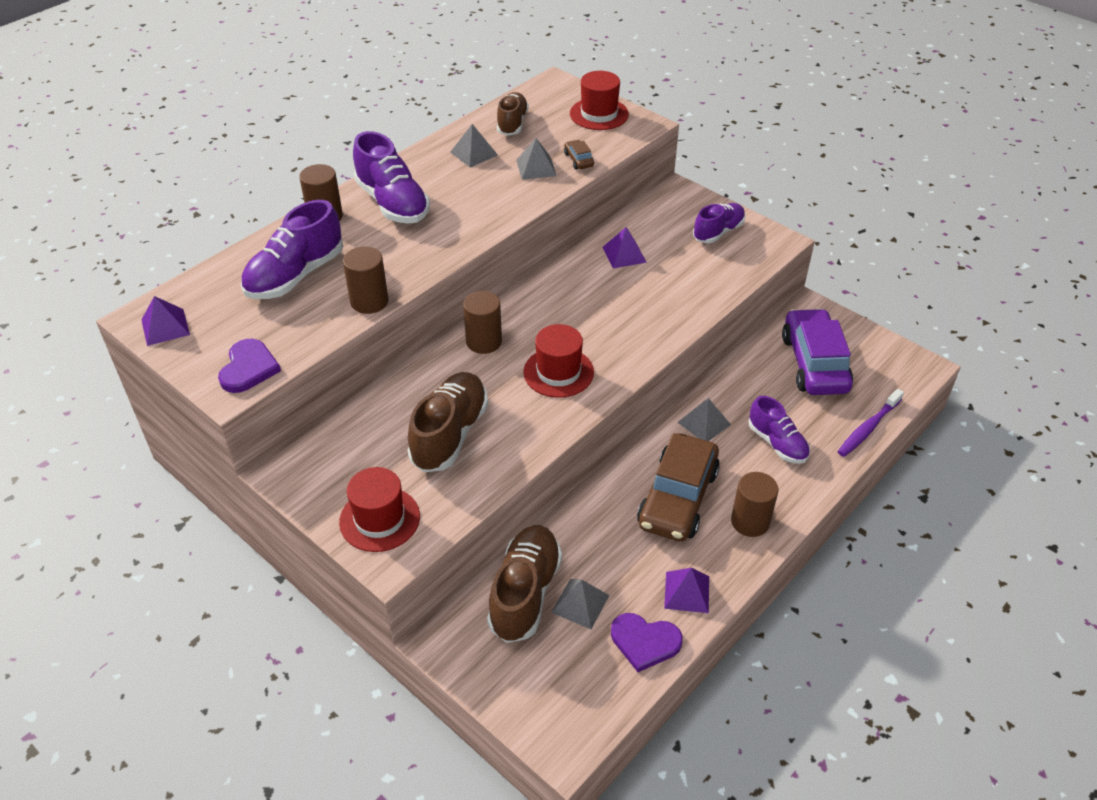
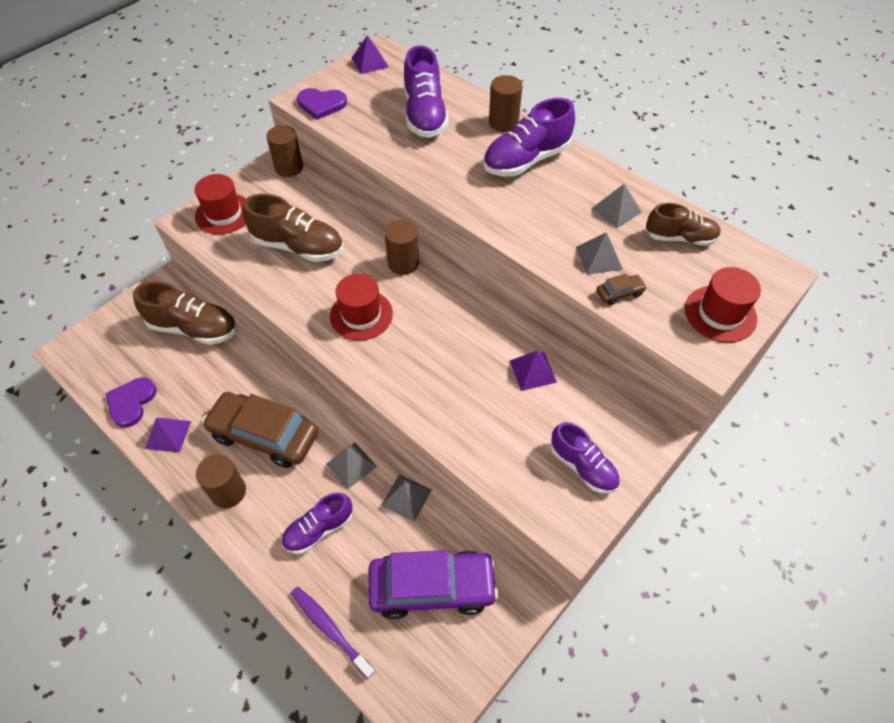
camera: 90 degrees right, 10 degrees up
(295, 276) = (424, 115): purple shoe -> purple shoe turned 135 degrees counterclockwise
(369, 301) = (390, 156): brown cylinder -> brown cylinder (289, 168)
(580, 603) = (176, 362): grey pyramid -> grey pyramid (406, 497)

